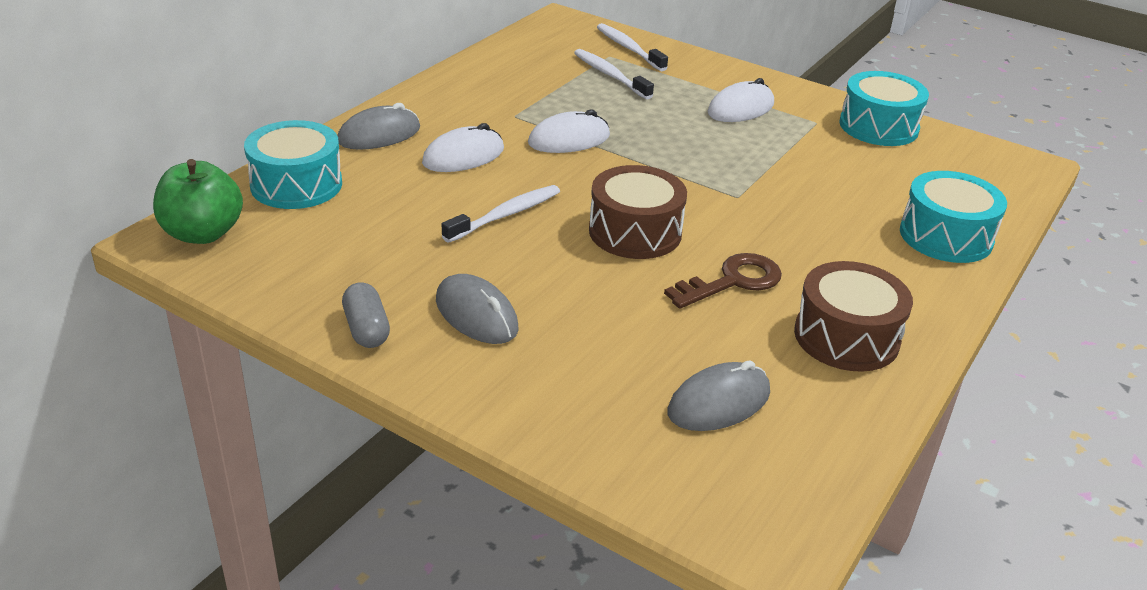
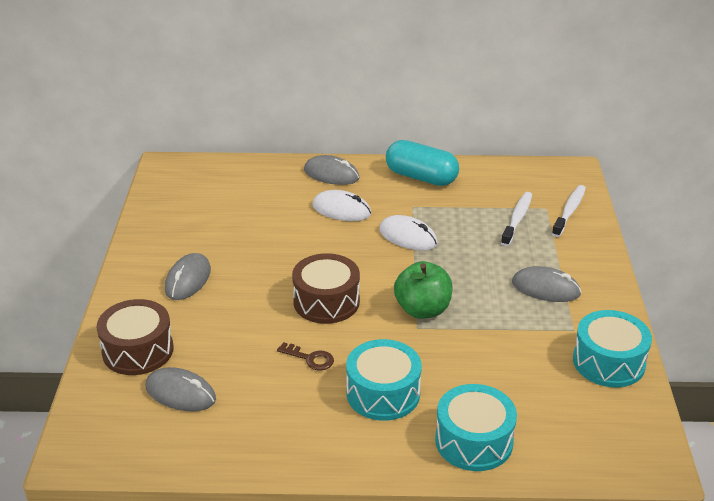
camera: 60 degrees right, 0 degrees up
(203, 233) = (180, 172): green apple -> green apple (422, 310)
(296, 184) = (251, 175): turquoise drum -> turquoise drum (383, 393)
(366, 329) = (145, 253): grey capsule -> none
(465, 90) = (421, 177): none -> turquoise capsule
(506, 215) = (294, 250): white toothbrush -> none
(732, 281) = (310, 358): brown key -> brown key, size x0.64
(740, 108) = (545, 288): white mouse -> grey mouse
(846, 337) = (293, 426): brown drum -> brown drum (138, 350)

